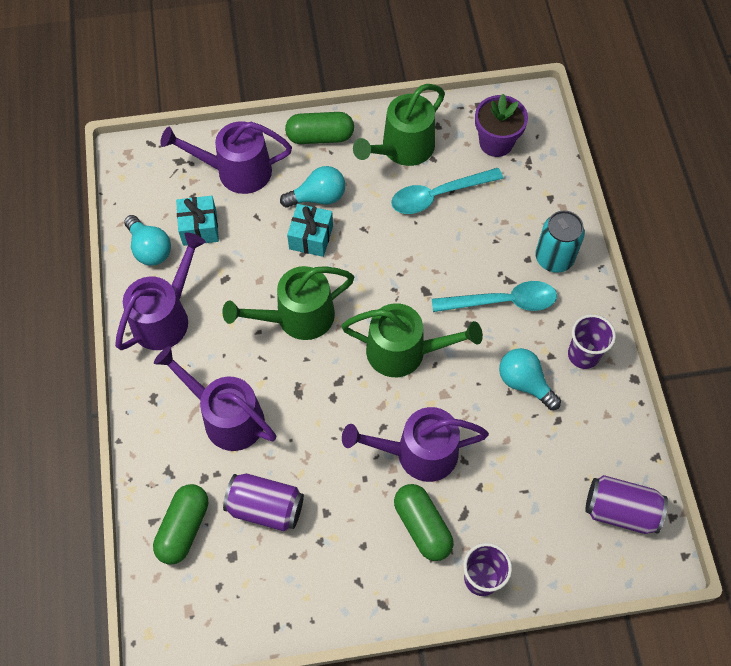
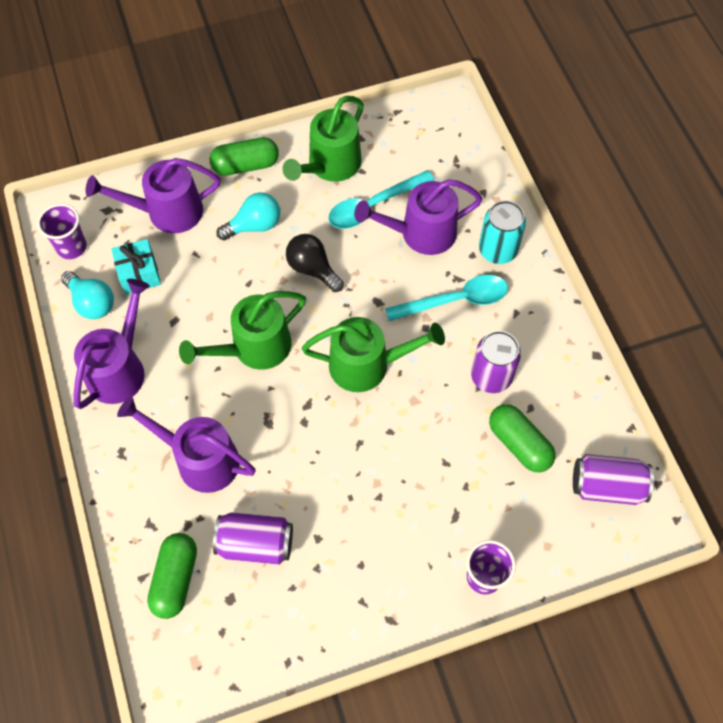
camera: 10 degrees left, 0 degrees up
(311, 237) = (254, 266): turquoise gift -> none
(367, 248) = (312, 269): none -> black light bulb
(418, 453) = (399, 463): purple watering can -> purple watering can (420, 233)
(422, 526) = (416, 535): green capsule -> green capsule (519, 444)
(496, 143) = (421, 146): purple flower pot -> none
(524, 383) = (491, 376): turquoise light bulb -> purple can
(583, 355) = (543, 340): purple cup -> purple cup (71, 247)

